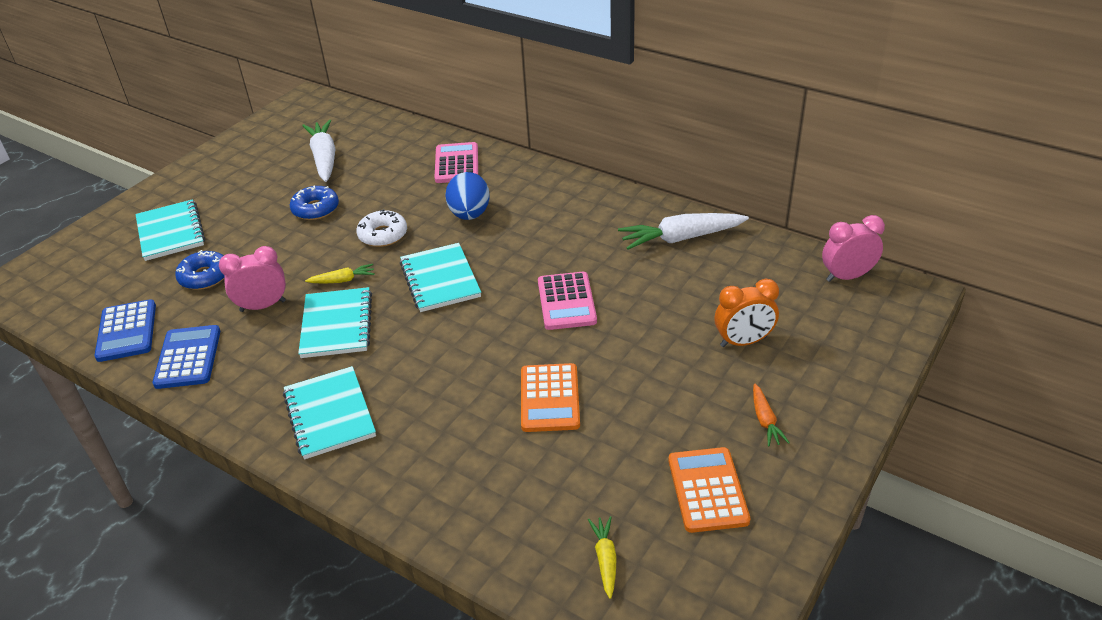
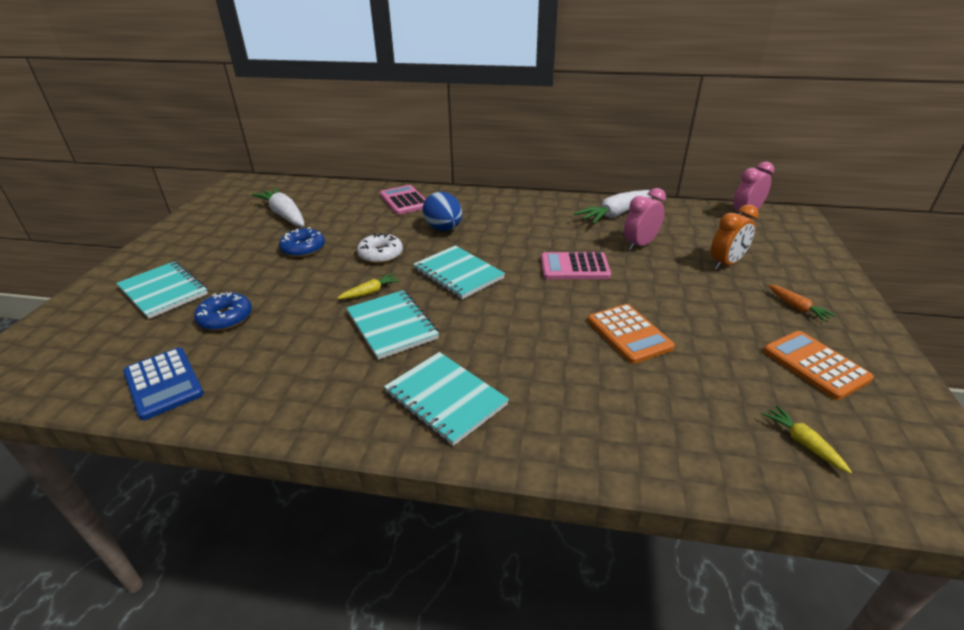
camera: 25 degrees left, 5 degrees down
(188, 357) = (253, 389): blue calculator -> none
(263, 306) = (305, 328): pink clock -> pink clock (640, 245)
(566, 302) = (574, 267): pink calculator -> pink calculator turned 120 degrees clockwise

